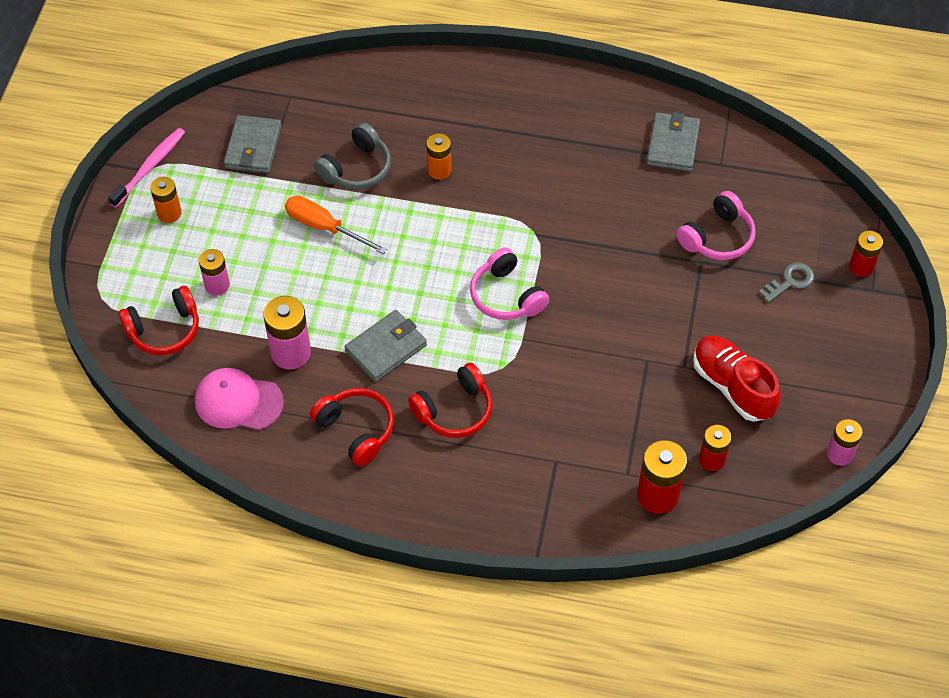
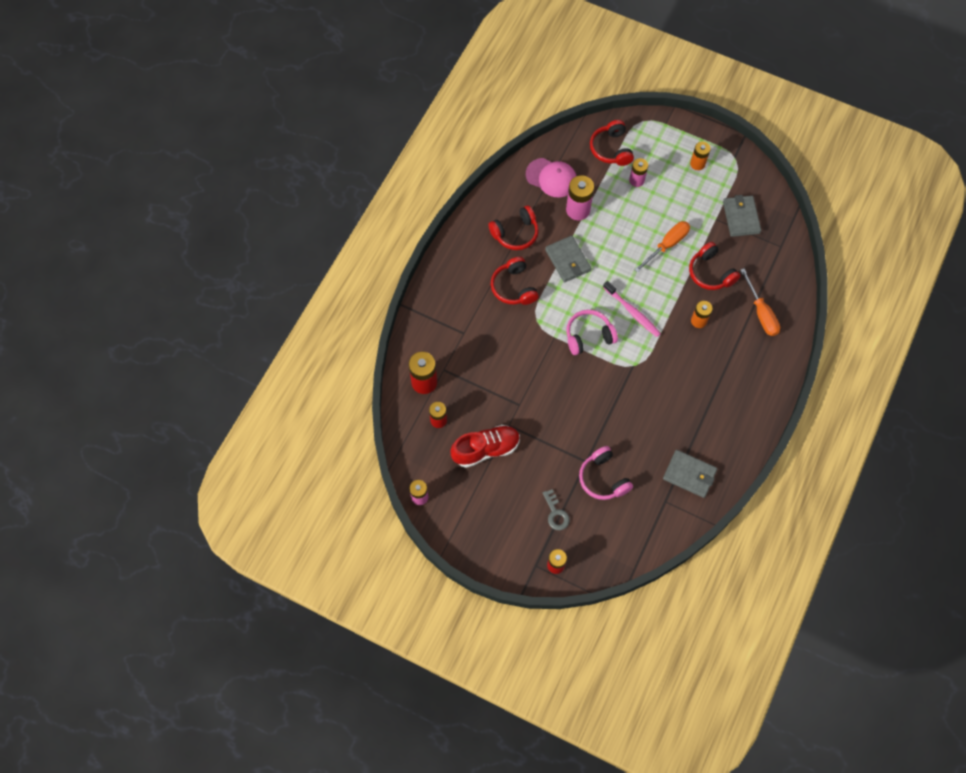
camera: 105 degrees right, 10 degrees up
(150, 167) = (736, 159): pink toothbrush -> pink toothbrush (632, 312)
(238, 401) = (551, 178): pink cap -> pink cap turned 90 degrees clockwise
(253, 147) = (741, 217): grey wallet -> grey wallet turned 60 degrees clockwise
(357, 168) = (710, 273): grey headphones -> red headphones
(404, 103) = (761, 313): none -> orange screwdriver

